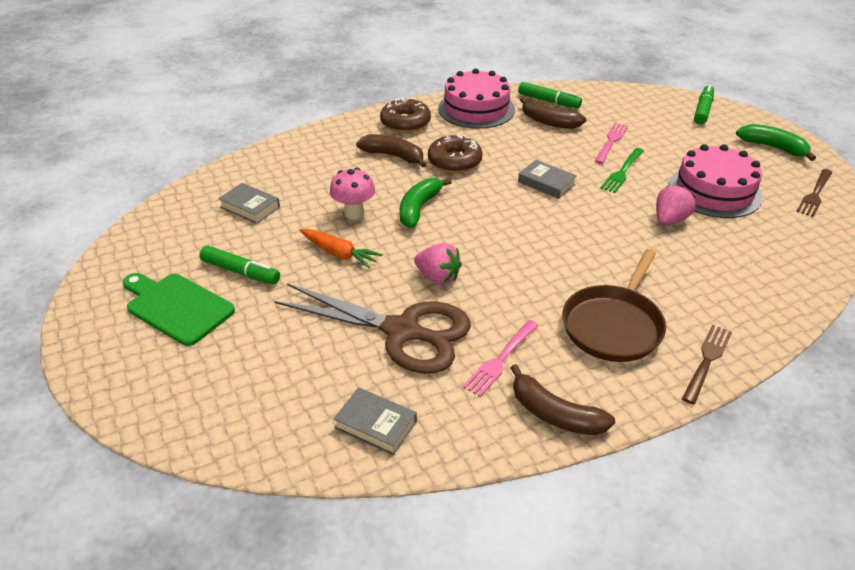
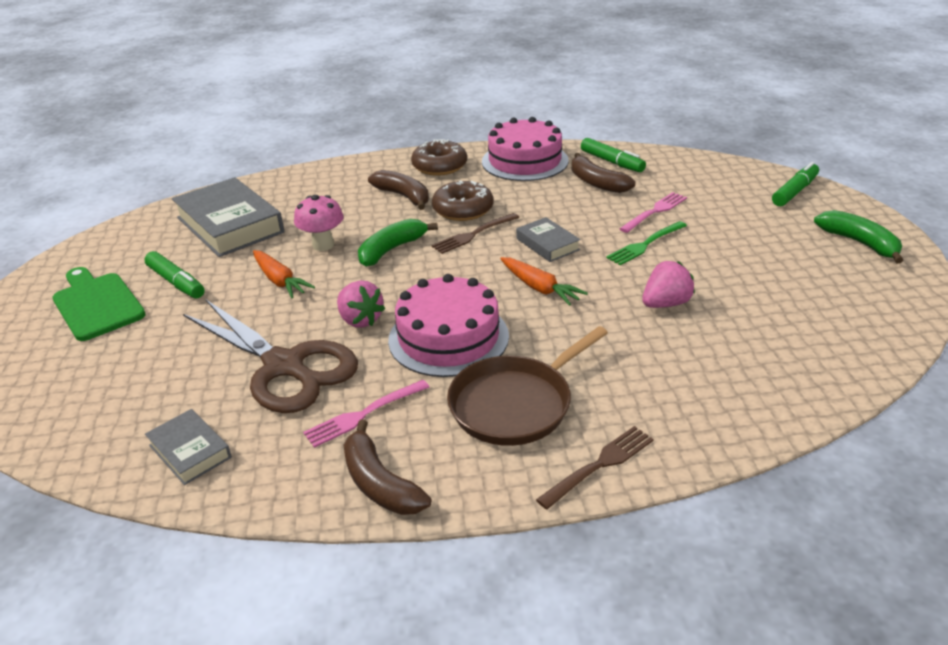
camera: 20 degrees right, 5 degrees down
(250, 207) = (230, 225): grey book -> grey book, size x1.96
(566, 223) = (539, 288): none -> orange carrot
(714, 191) = (745, 281): pink cake -> pink cake (448, 337)
(815, 194) = (880, 303): brown fork -> brown fork (473, 234)

